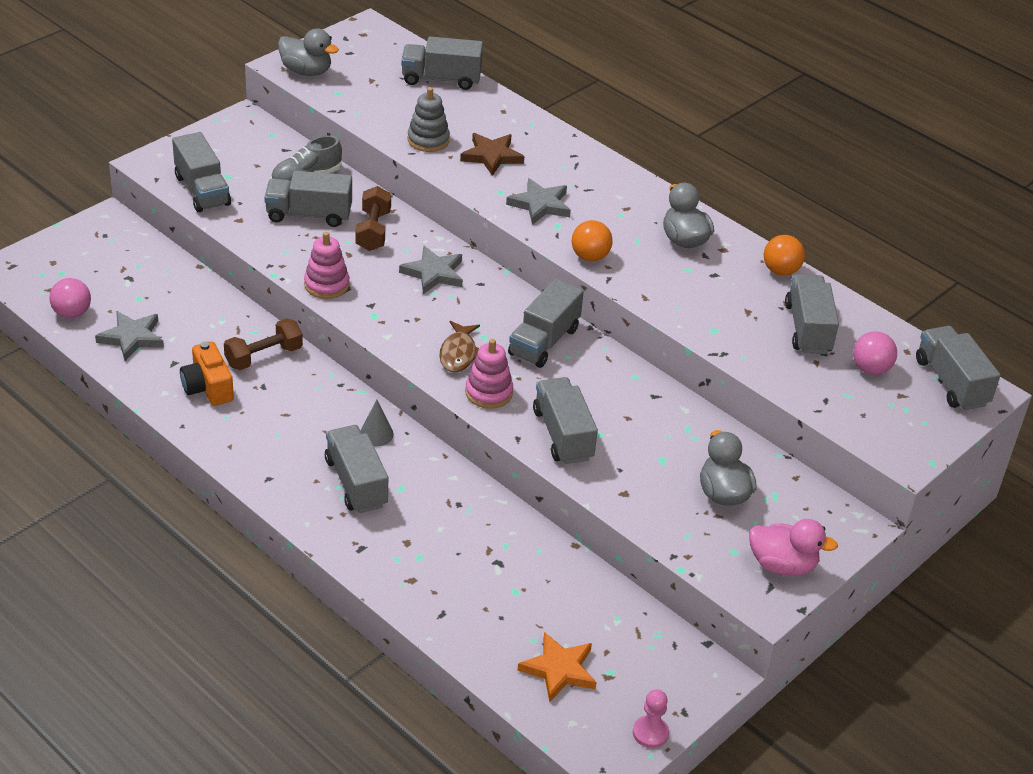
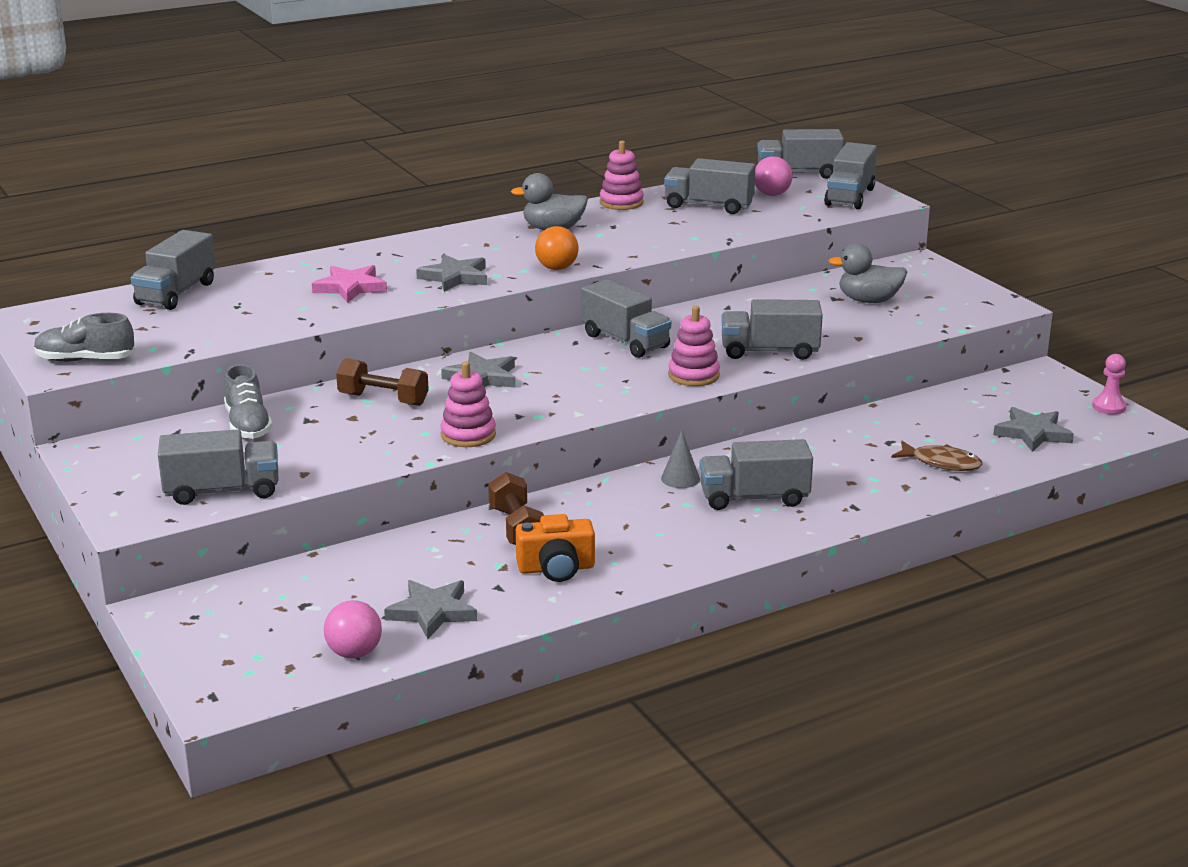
camera: 70 degrees left, 15 degrees down
(306, 71) = (85, 360): grey duck -> grey shoe
(309, 215) = (325, 431): grey truck -> grey truck (850, 197)
(428, 140) = (294, 313): grey stacking toy -> none
(458, 353) = (625, 382): brown fish -> brown fish (941, 463)
(492, 156) = (350, 287): brown star -> pink star
(559, 669) = (1032, 433): orange star -> grey star
(780, 271) = (621, 203): orange ball -> pink stacking toy
(782, 565) = (962, 293): pink duck -> none

